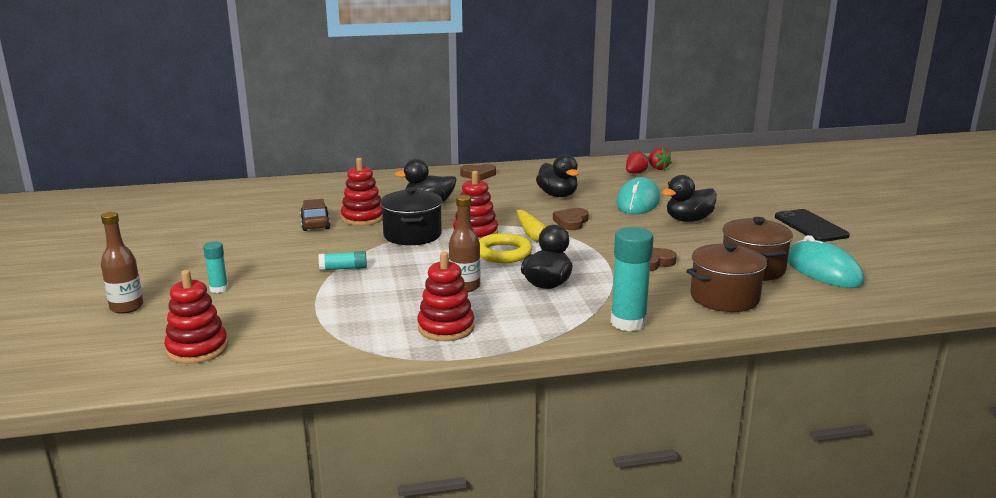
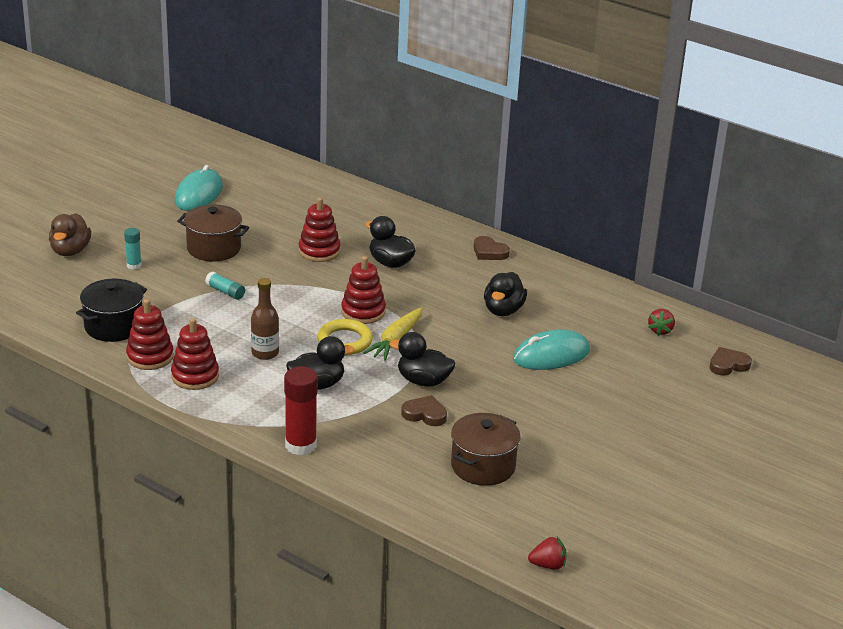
camera: 45 degrees right, 10 degrees up
(126, 307) = (70, 251): brown bottle -> brown duck
(197, 349) = (56, 306): red stacking toy -> red stacking toy (150, 357)
(315, 223) = (280, 238): brown car -> none
(412, 235) = (320, 287): black pot -> black pot (113, 326)
(571, 222) = (452, 343): brown heart -> brown heart (728, 365)
(628, 322) = (300, 445): turquoise glue stick -> red glue stick
(635, 173) = (625, 324): red strawberry -> red strawberry (548, 565)
(688, 220) = (547, 397): black duck -> black duck (423, 381)
(724, 298) = (403, 472): brown pot -> brown pot (214, 248)
(810, 226) = (632, 466): black phone -> none
(823, 270) = (530, 503): turquoise mouse -> turquoise mouse (198, 194)

